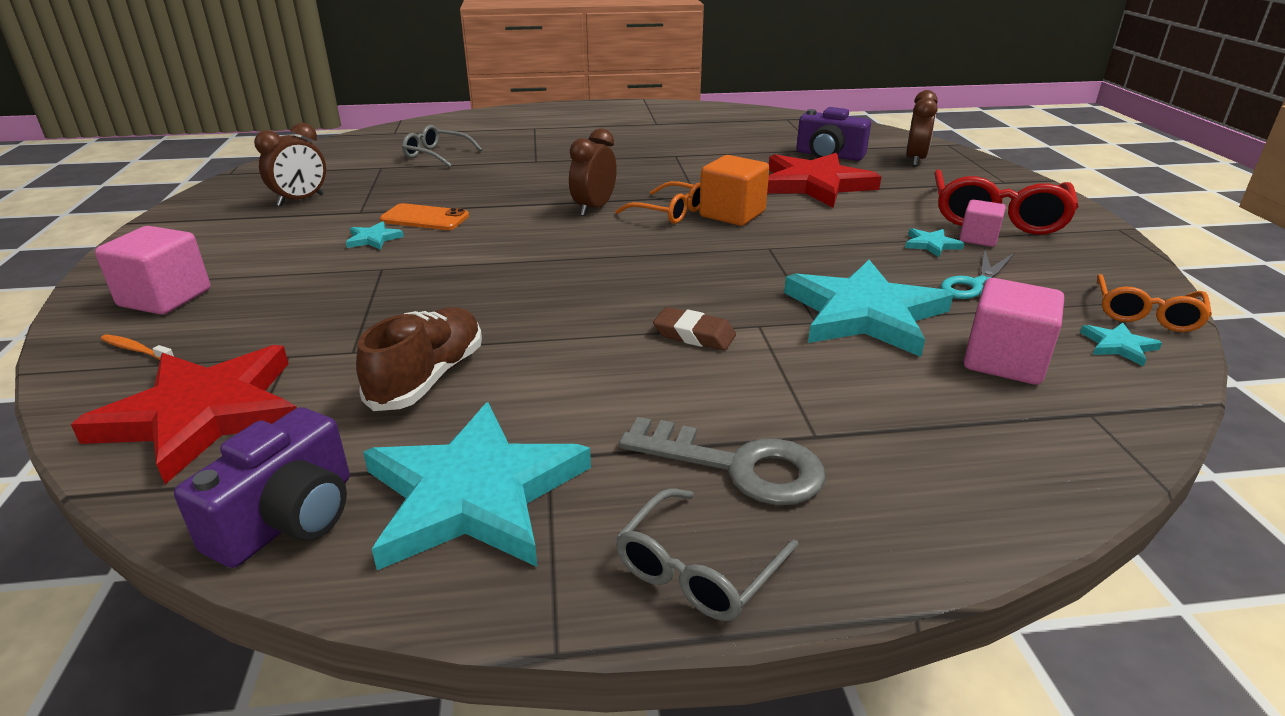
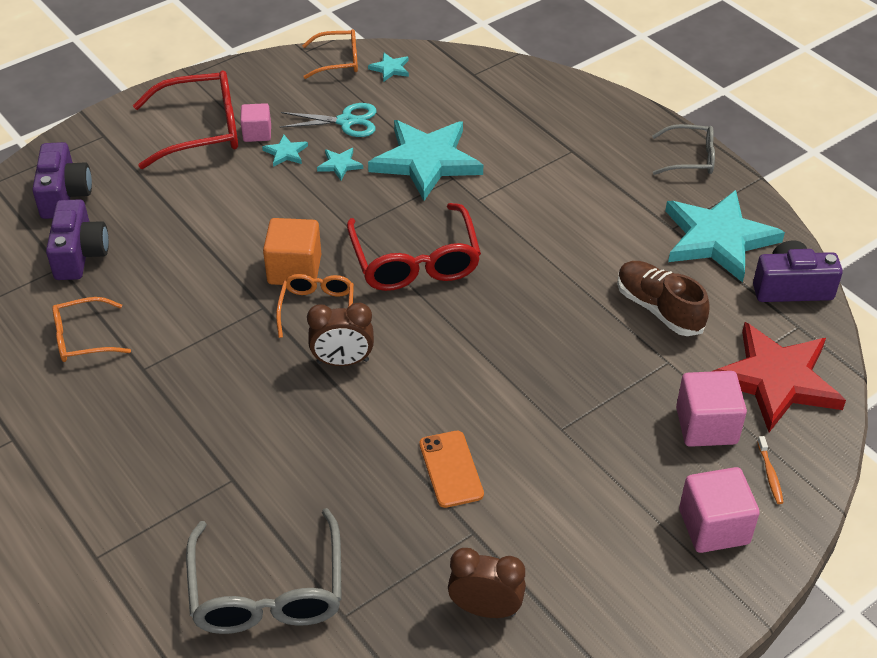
camera: 120 degrees left, 15 degrees up
(373, 239) = (519, 474): turquoise star -> turquoise star (340, 165)
(428, 378) = (659, 309): brown shoe -> brown shoe turned 60 degrees clockwise
(437, 155) = (267, 589): grey glasses -> grey glasses, size x1.72
(687, 264) = (415, 260): none -> red glasses
(694, 335) = (513, 221): brown eraser -> none
(728, 146) = (84, 338): none -> orange glasses
(736, 466) = (619, 167): grey key -> none
(815, 184) = (181, 241): red star -> none
(915, 160) = (64, 195): brown clock -> purple camera
(1004, 361) = (442, 103): pink cube -> pink cube (706, 426)

